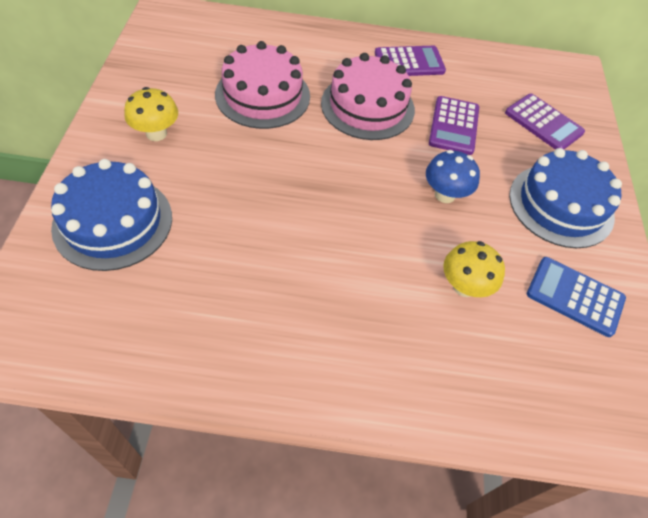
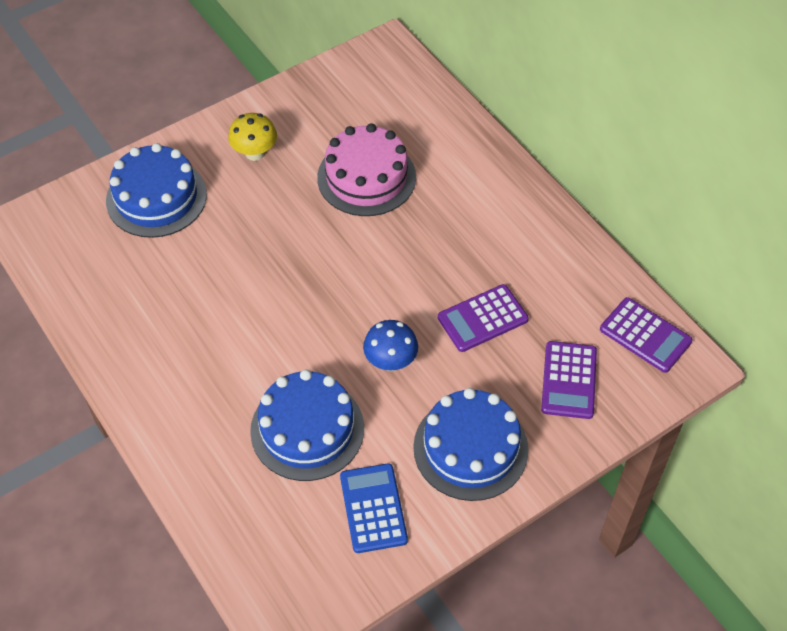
camera: 55 degrees right, 0 degrees up
(367, 106) = (435, 247): pink cake -> none
(409, 62) = (530, 237): purple calculator -> purple calculator (645, 335)
(464, 286) = (307, 429): yellow mushroom -> blue cake

